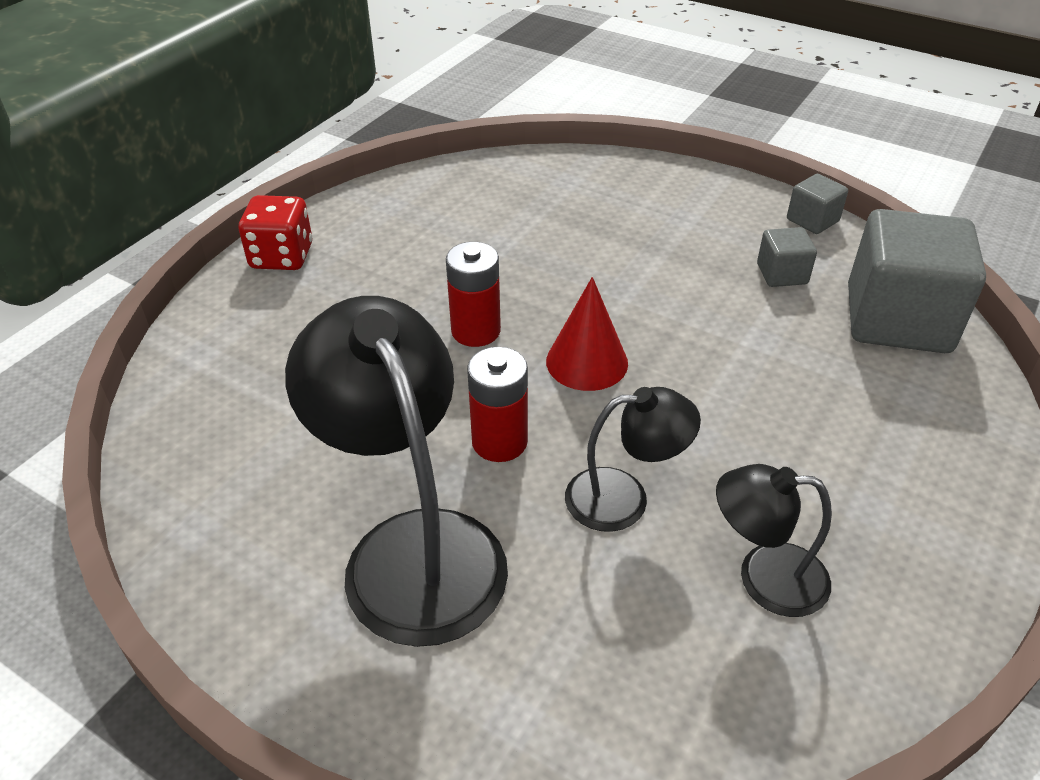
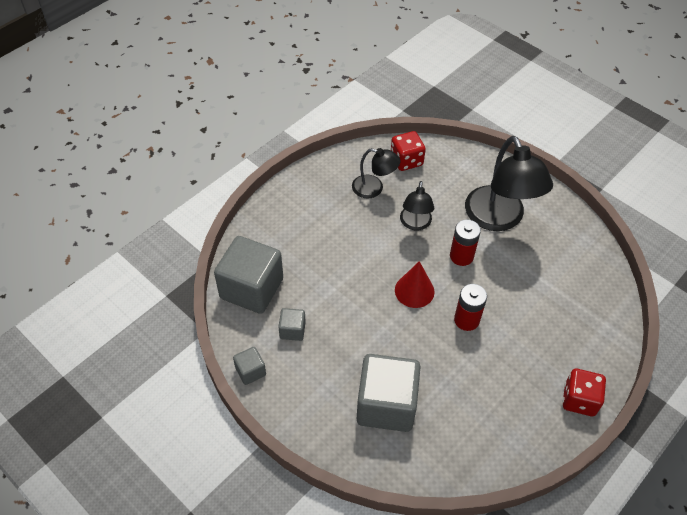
camera: 170 degrees left, 10 degrees up
(588, 214) = (386, 405): none -> grey cube
(624, 498) = (415, 224): black lamp -> black lamp turned 90 degrees counterclockwise
(708, 693) = (406, 160): none -> red dice

